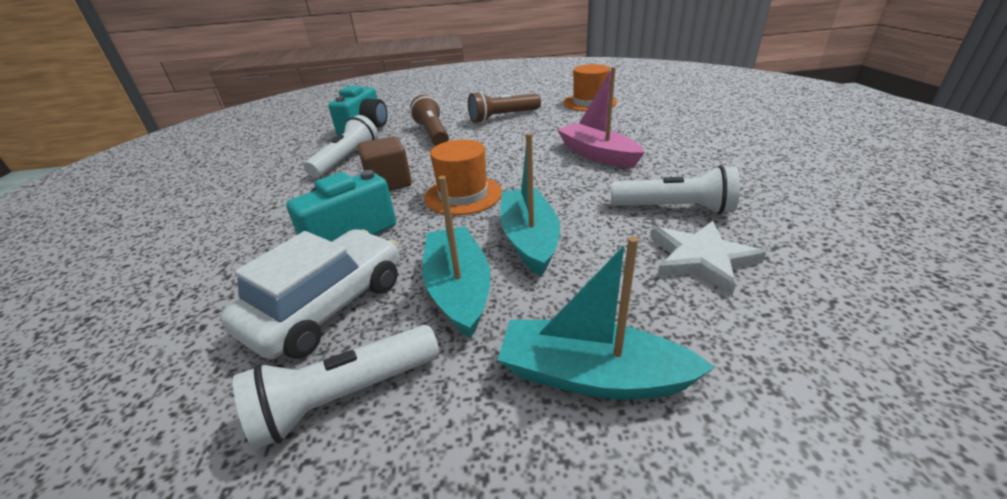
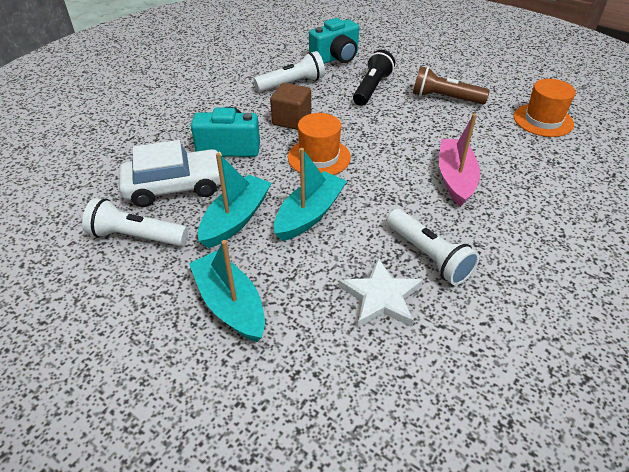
camera: 40 degrees right, 10 degrees up
(432, 134) = (372, 88): brown flashlight -> black flashlight

